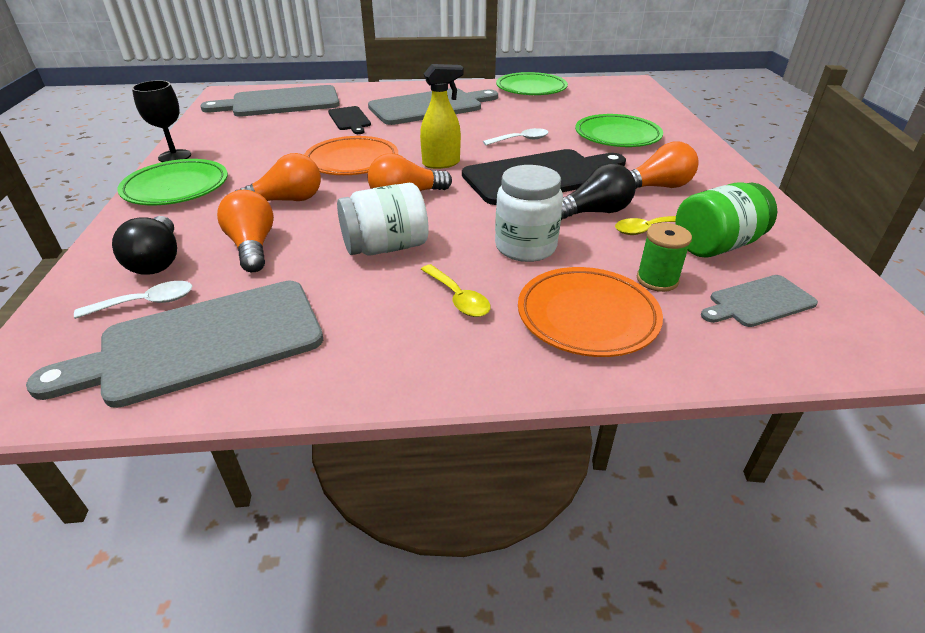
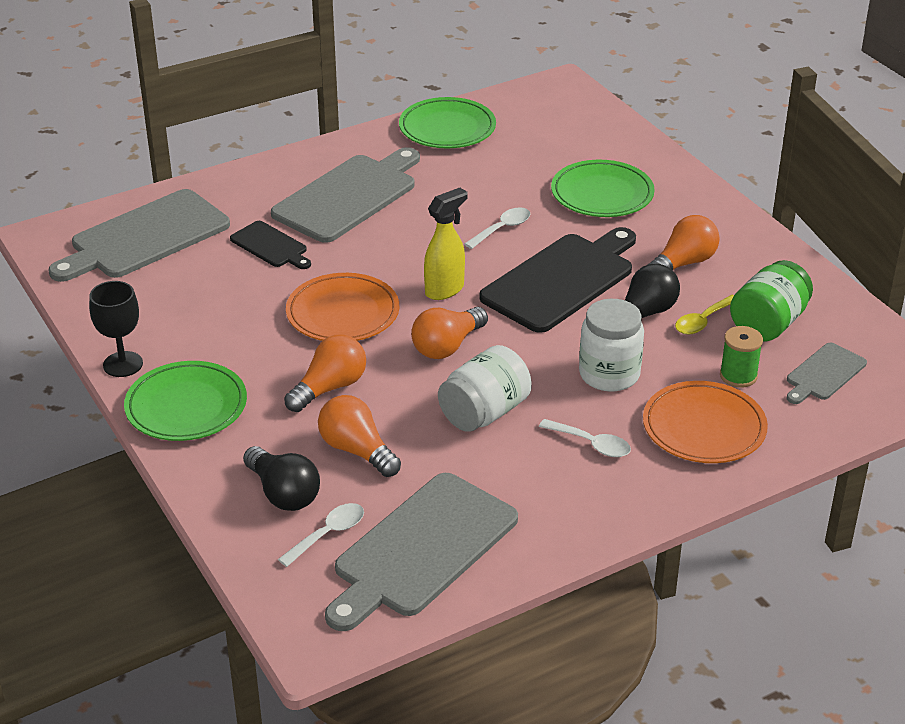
camera: 25 degrees left, 0 degrees up
(458, 298) = (591, 444): yellow spoon -> white spoon

